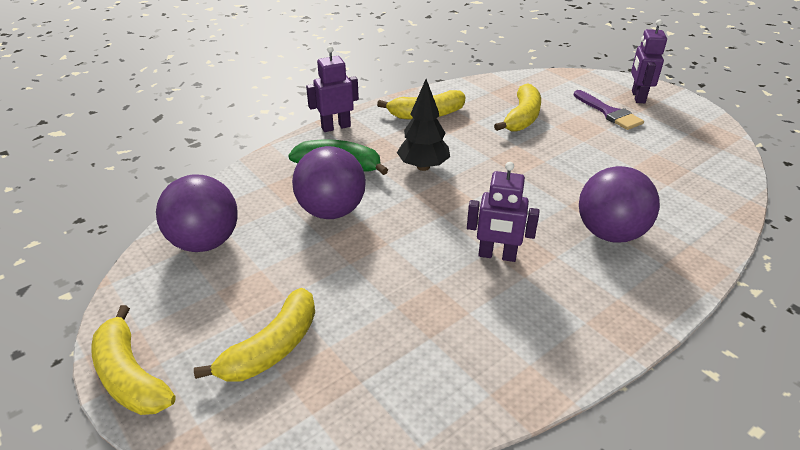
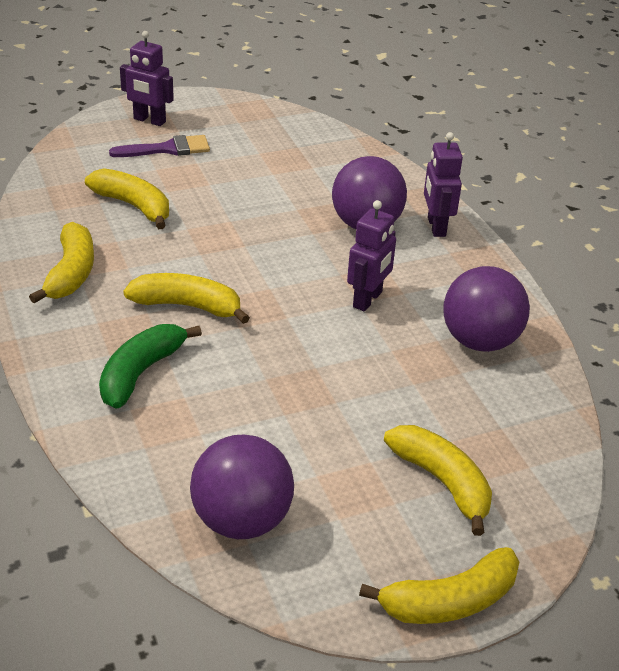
camera: 75 degrees left, 0 degrees up
(331, 211) = (235, 398): purple ball -> purple ball (480, 341)
(336, 127) = (42, 357): purple robot -> purple robot (436, 227)
(423, 167) = (188, 306): black tree -> yellow banana

